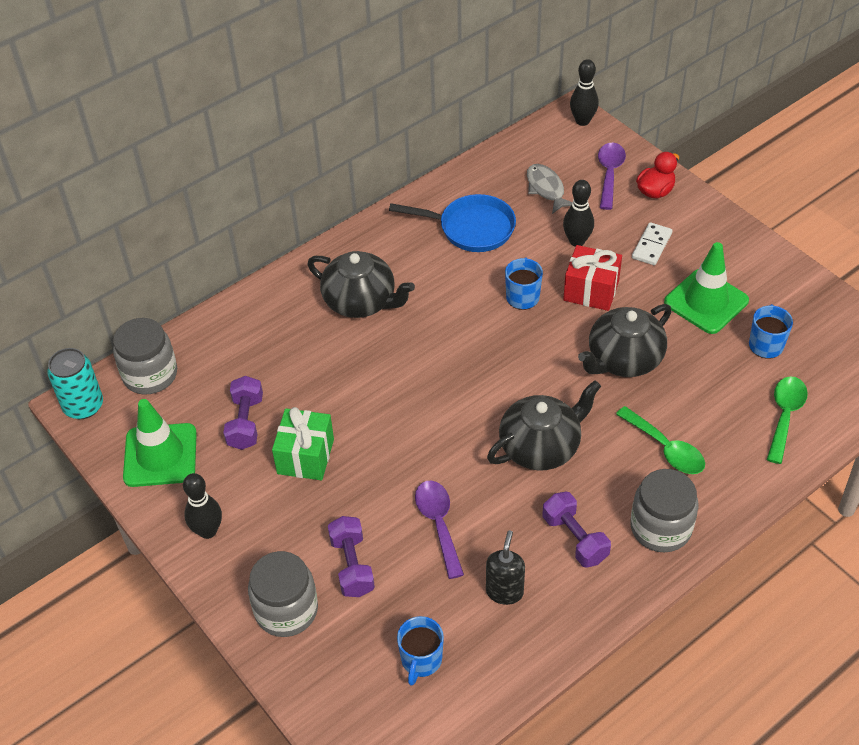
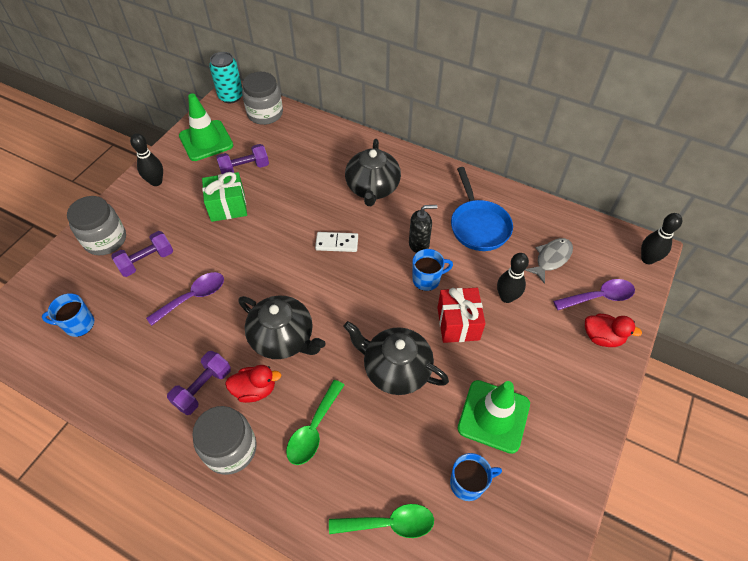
camera: 65 degrees right, 5 degrees up
(504, 591) = (144, 356): black soap dispenser -> black soap dispenser (419, 244)
(597, 489) = (255, 390): none -> red duck
(651, 246) = (535, 353): white domino -> white domino (337, 243)

